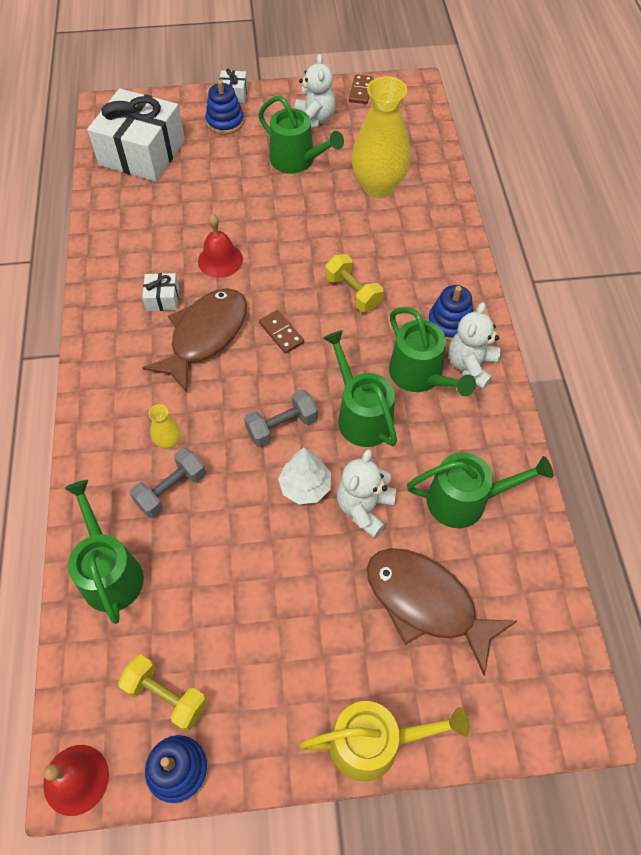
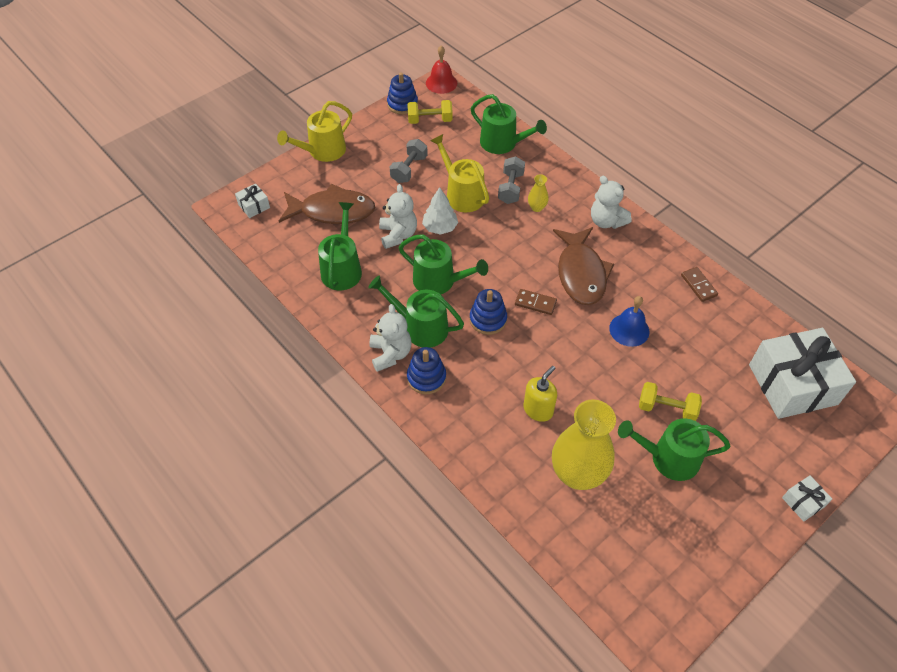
camera: 145 degrees right, 5 degrees down
(162, 298) = (634, 281): white gift -> white gift (254, 206)
(220, 260) = (629, 330): red bell -> blue bell
(225, 122) = (771, 462): blue stacking toy -> blue stacking toy (488, 319)
(238, 519) = (462, 194): none -> yellow watering can
(282, 426) = (481, 249): grey dumbbell -> grey dumbbell (409, 169)
(314, 120) = (702, 518): white teddy bear -> white teddy bear (606, 221)
(353, 292) = (514, 361): yellow dumbbell -> yellow dumbbell (666, 409)
(361, 91) = (698, 593): brown domino -> brown domino (698, 285)
(368, 243) = (538, 410): none -> yellow soap dispenser
(464, 500) = (342, 269): green watering can -> green watering can turned 135 degrees clockwise

